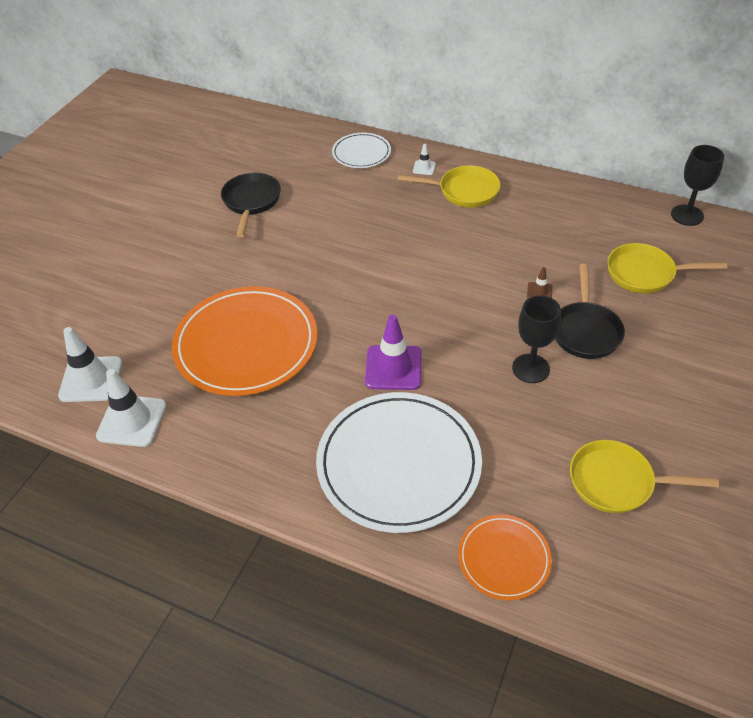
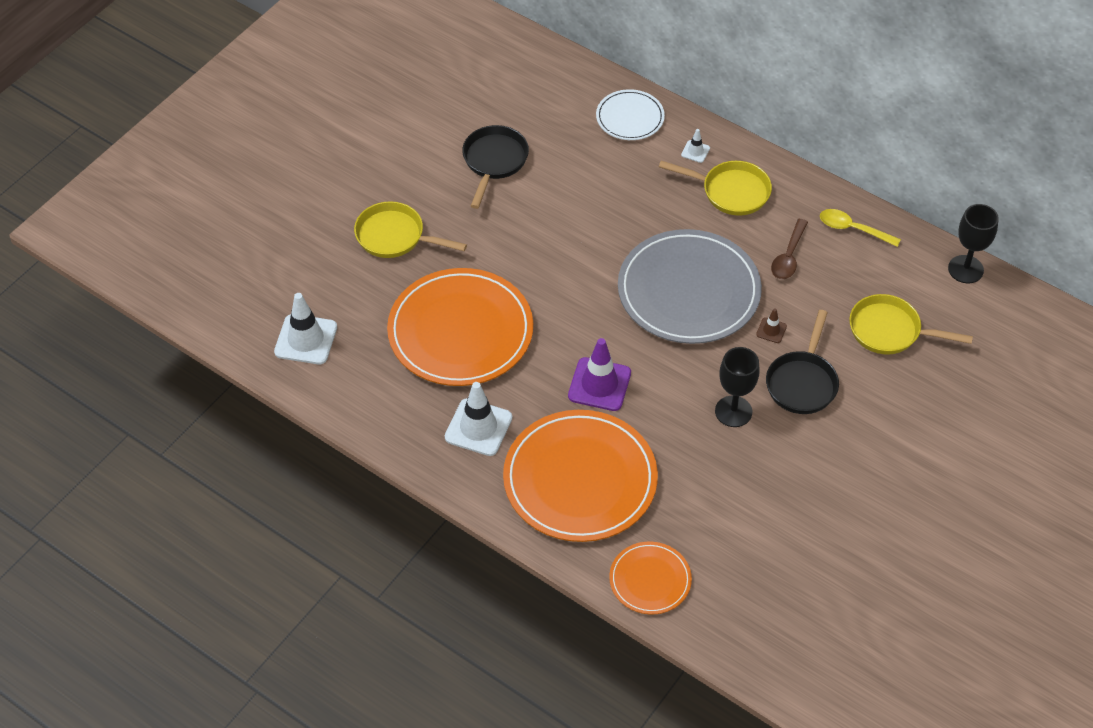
camera: 10 degrees right, 5 degrees up
(132, 421) = (341, 389): white traffic cone -> white traffic cone (478, 427)
(398, 464) = (580, 479): white plate -> orange plate
(453, 273) = (688, 291): none -> grey plate
(532, 231) = (788, 256): none -> brown spoon
(578, 201) = (853, 229): none -> yellow spoon
(617, 482) = (774, 535): yellow pan -> yellow pan (395, 236)

